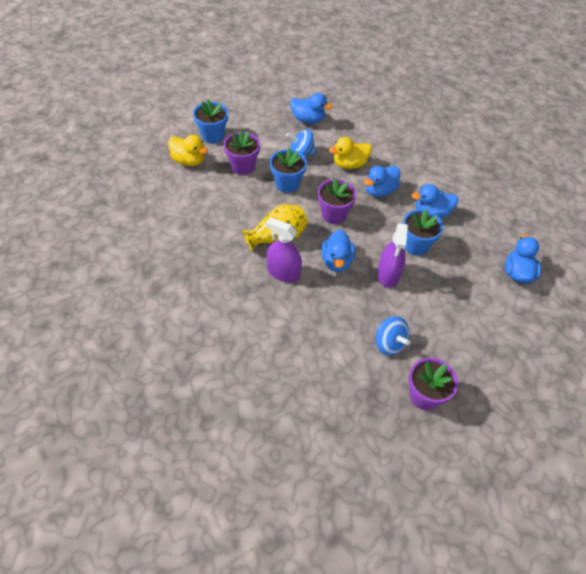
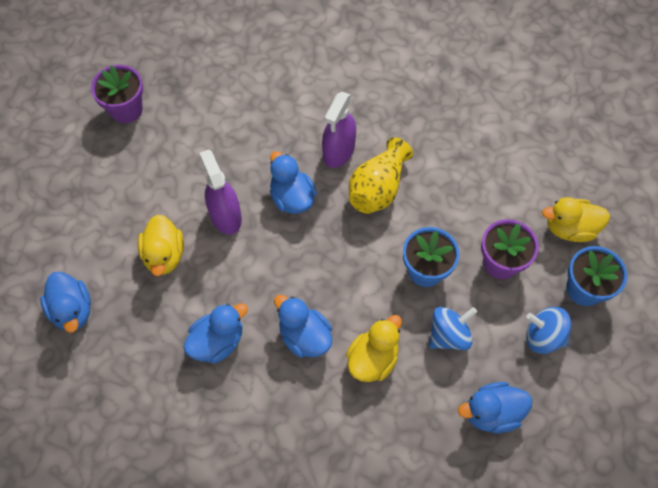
camera: 150 degrees right, 10 degrees up
(283, 272) = (338, 151): purple spray bottle -> purple spray bottle turned 120 degrees clockwise
(333, 214) = (337, 259): purple flower pot -> none
(379, 191) = (304, 336): blue duck -> blue duck turned 60 degrees counterclockwise
(389, 343) = (184, 139): blue spinning top -> blue spinning top (543, 336)
(416, 245) = (213, 276): blue flower pot -> none
(442, 273) = (164, 255): none -> yellow duck

